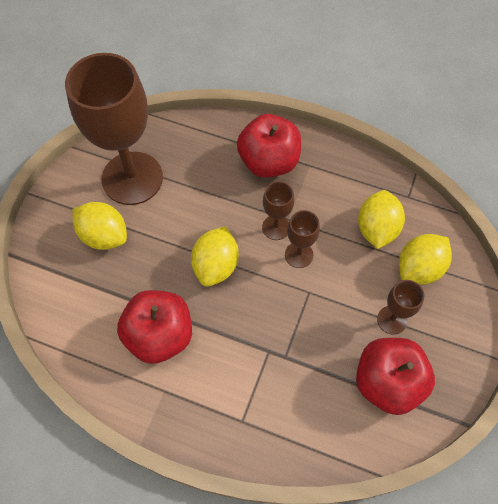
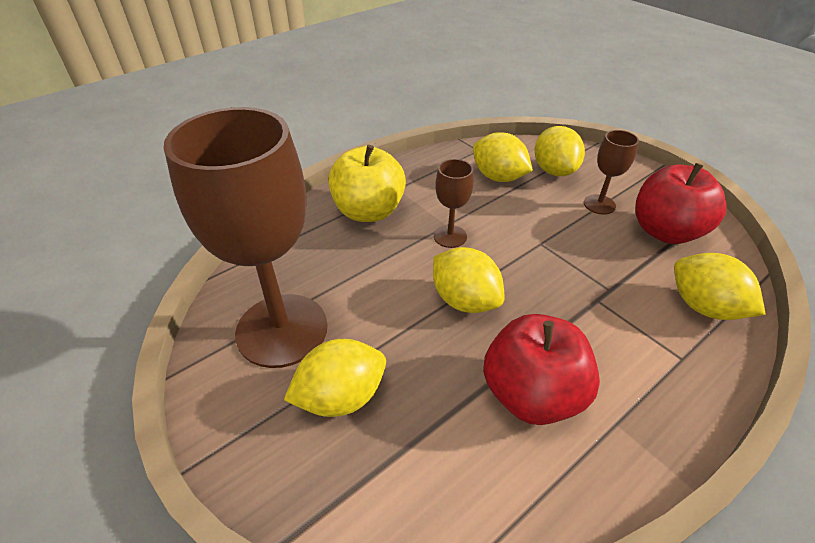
camera: 60 degrees left, 20 degrees down
(269, 162) = (368, 211): red apple -> yellow apple
(299, 255) = (493, 233): brown goblet -> none
(306, 428) = (703, 307): none -> yellow lemon

